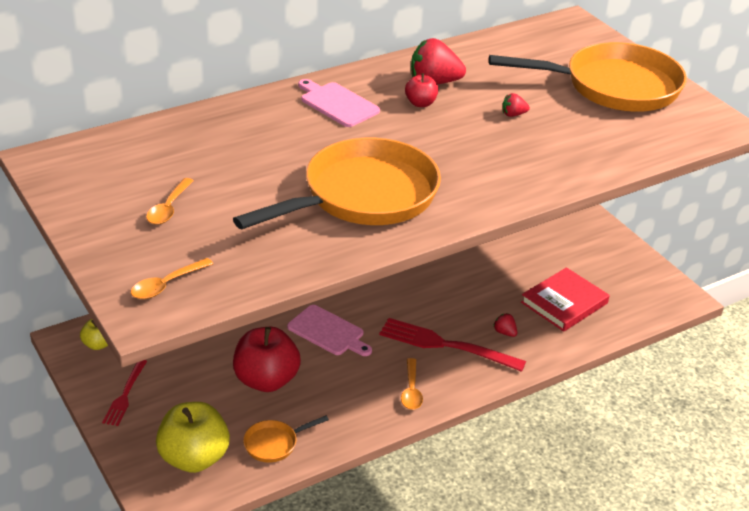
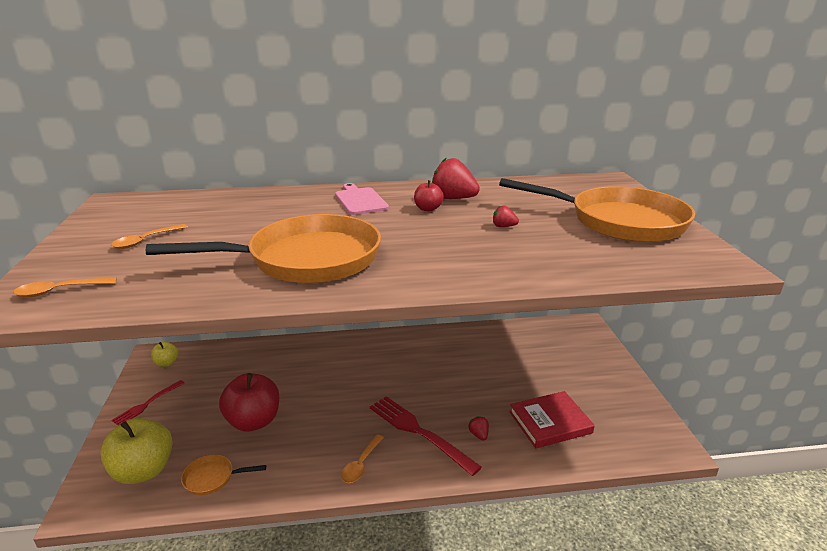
camera: 25 degrees right, 10 degrees down
(328, 332) = (331, 395): pink cutting board -> none

